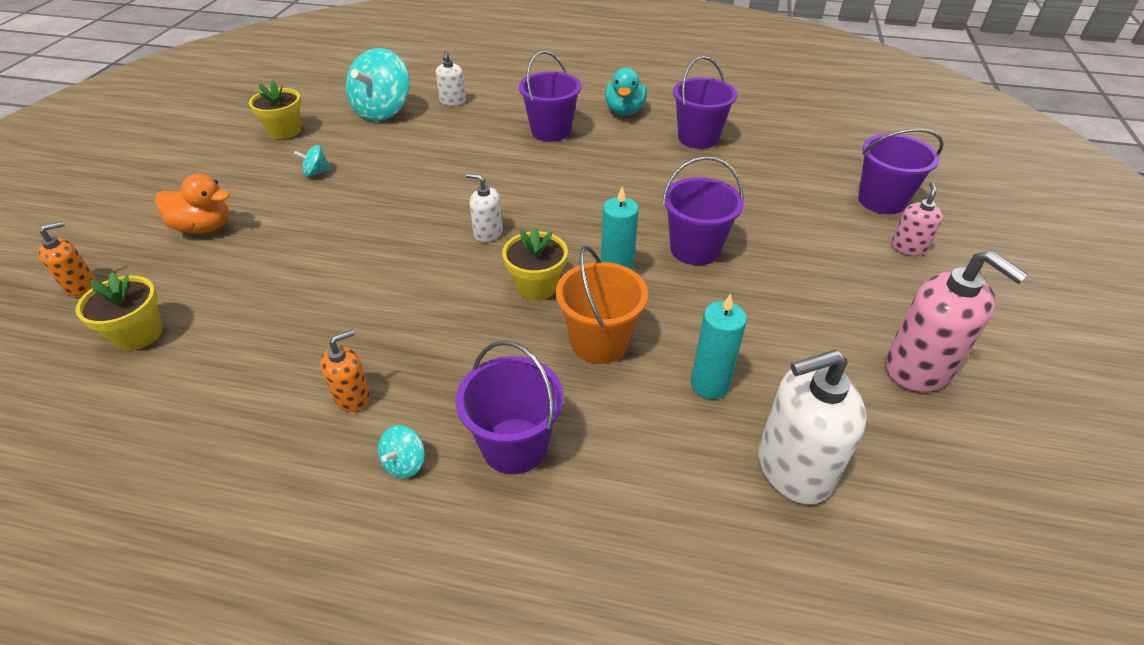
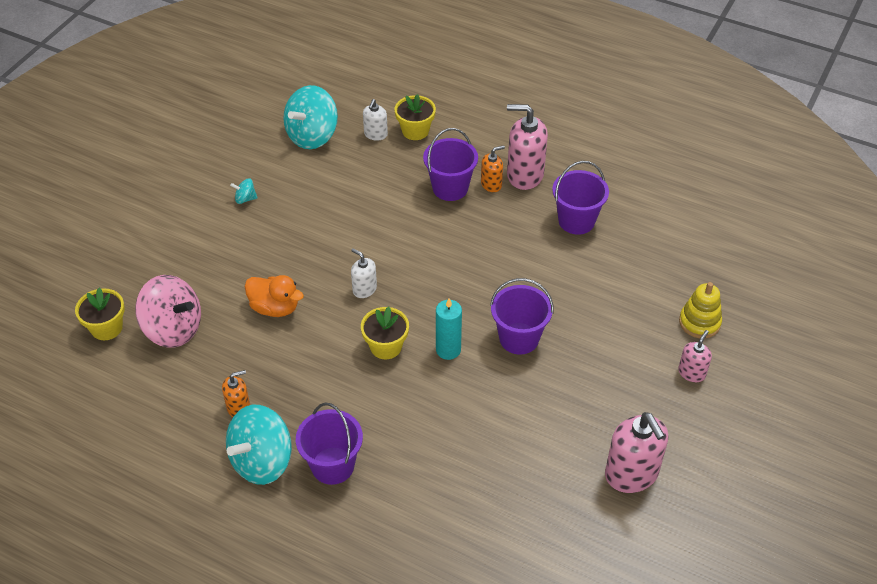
camera: 15 degrees right, 5 degrees up
(81, 285) = (69, 278): orange soap dispenser -> orange soap dispenser (491, 184)
(204, 227) = (155, 240): orange duck -> orange duck (275, 308)
(239, 318) = (173, 329): none -> pink spinning top
(285, 131) = (227, 145): yellow flower pot -> yellow flower pot (415, 131)
(404, 463) = (262, 461): turquoise spinning top -> turquoise spinning top, size x2.34
(599, 342) = (414, 403): orange bucket -> none
(624, 111) = (524, 175): turquoise duck -> pink soap dispenser
(709, 385) = (477, 453): turquoise candle -> none
(793, 468) = (503, 522): white soap dispenser -> none
(881, 200) = (699, 322): purple bucket -> yellow stacking toy

